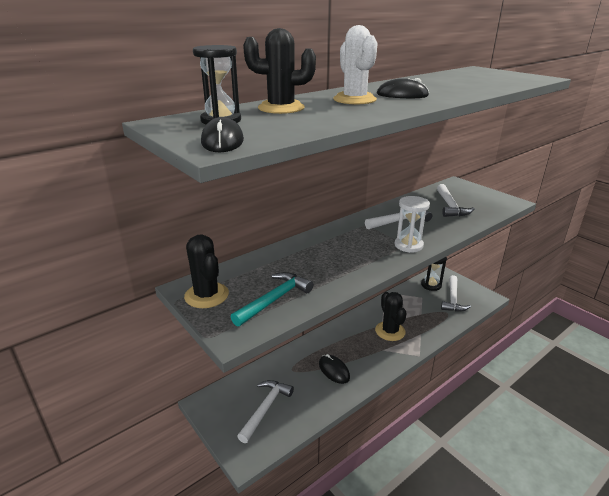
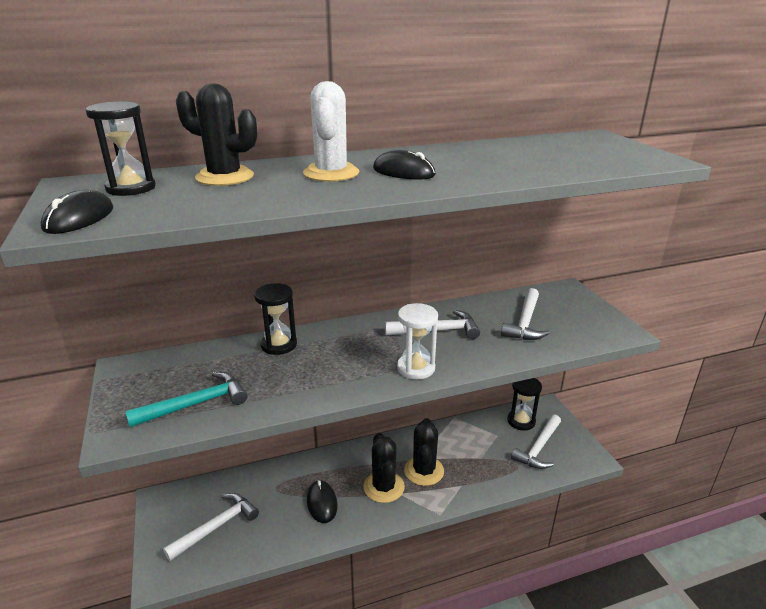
camera: 20 degrees right, 0 degrees up
(206, 295) = (134, 381): black cactus -> black cactus (384, 487)
(297, 249) = (279, 345): none -> black hourglass

